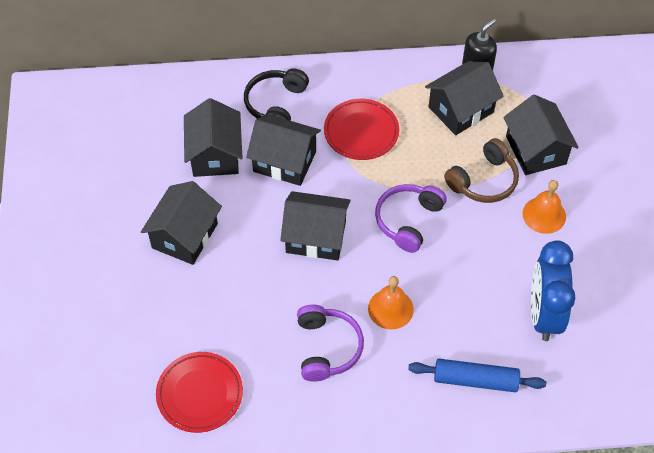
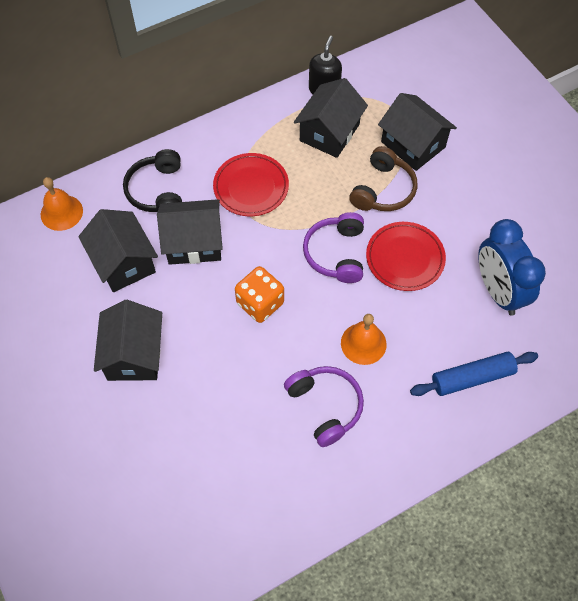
camera: 25 degrees left, 5 degrees up
(200, 394) = (228, 506): red plate -> red plate (405, 258)
(316, 237) = (260, 303): black house -> orange dice
(544, 215) = (450, 200): orange bell -> orange bell (61, 212)

